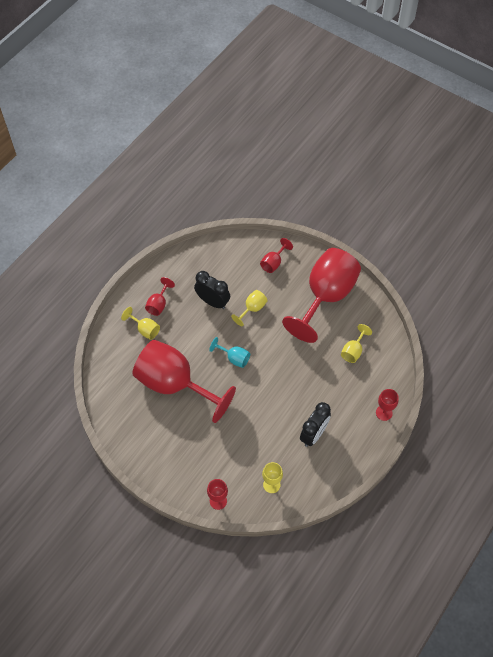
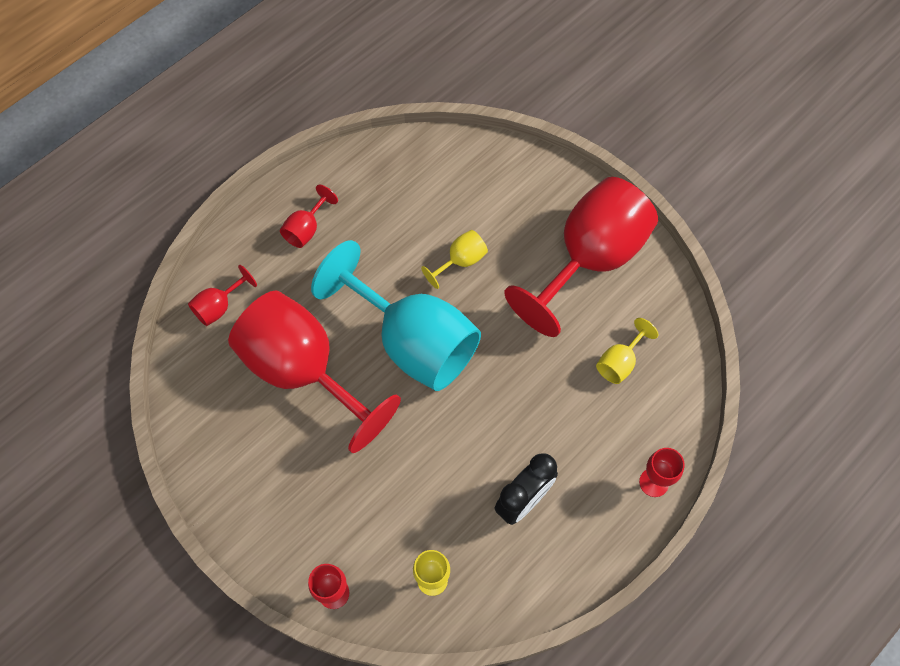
camera: 10 degrees right, 5 degrees up
(145, 329) = (274, 268): yellow goblet -> none
(213, 302) = (397, 239): black clock -> none
(234, 358) = (413, 342): turquoise goblet -> turquoise goblet, size x2.45
(273, 263) = (512, 188): red goblet -> red goblet (219, 307)

